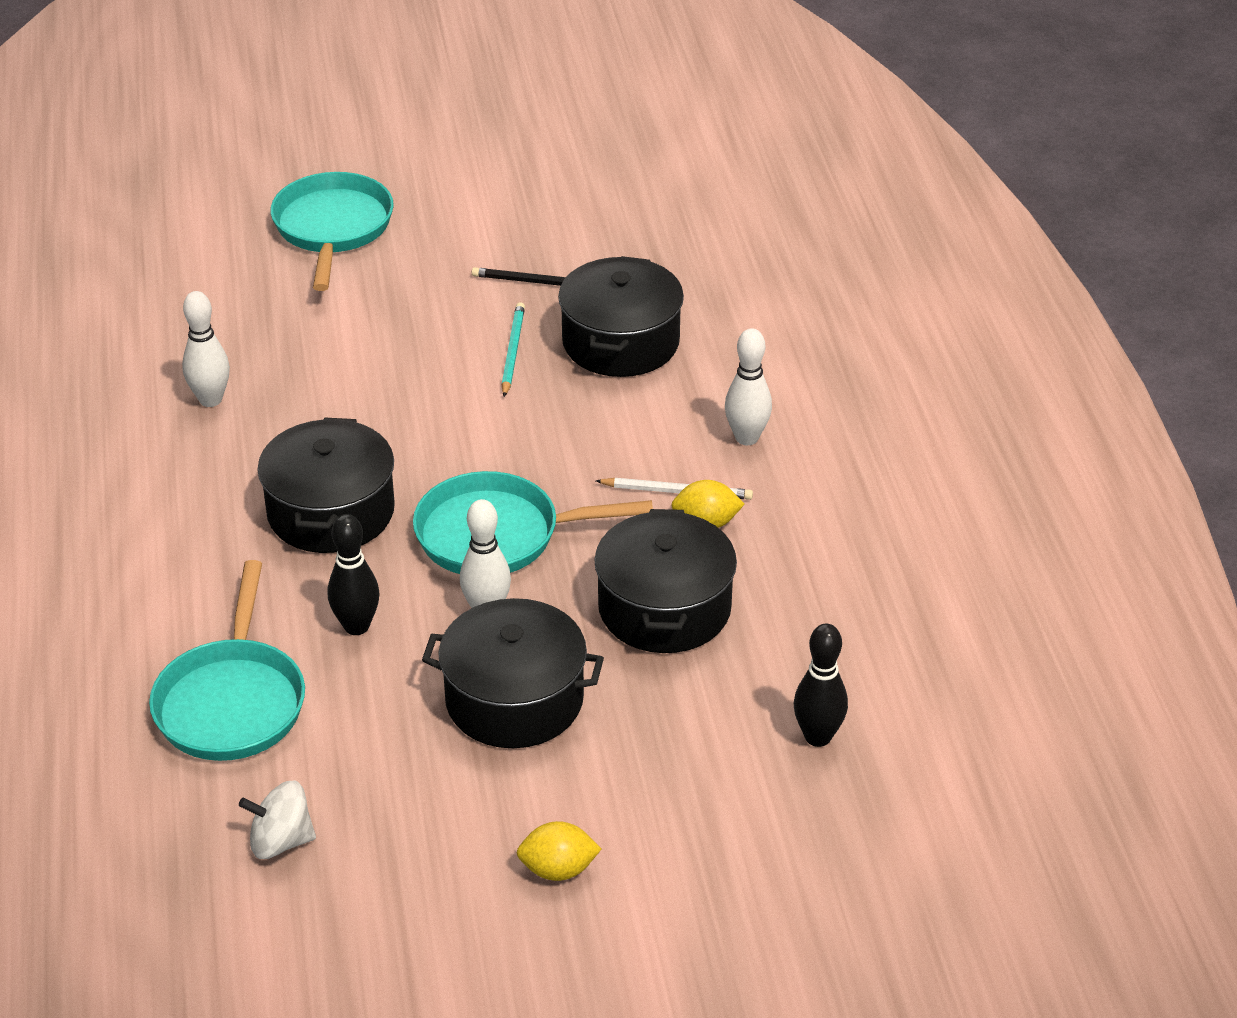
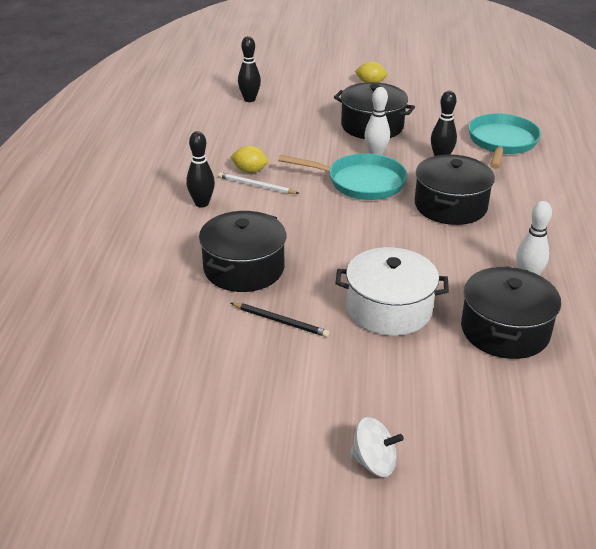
camera: 165 degrees left, 5 degrees down
(281, 841) = (478, 103): white spinning top -> white spinning top (374, 463)
(332, 228) = (434, 403): turquoise pan -> none
(403, 322) = (389, 309): none -> white pot
(512, 351) = (318, 275): turquoise pencil -> none
(664, 608) = (290, 144): black pot -> black pot (505, 330)
(746, 438) = (202, 203): white bowling pin -> black bowling pin

